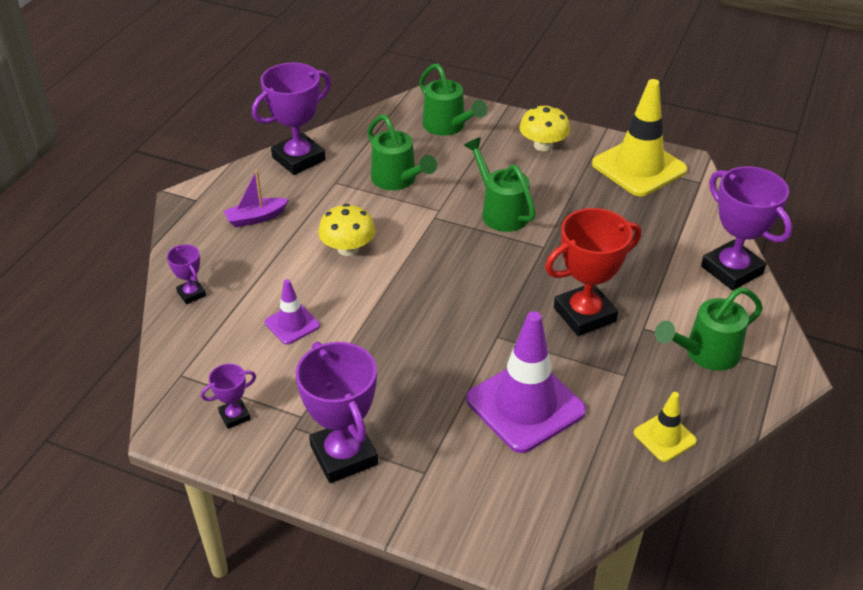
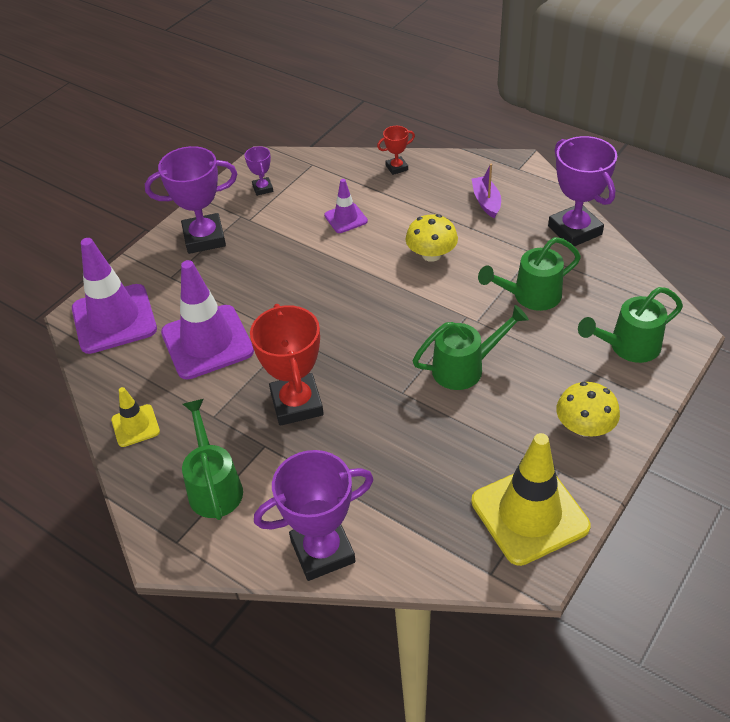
camera: 105 degrees right, 5 degrees up
(191, 294) = (396, 168): purple trophy -> red trophy
(514, 511) = (114, 319): none -> purple traffic cone

